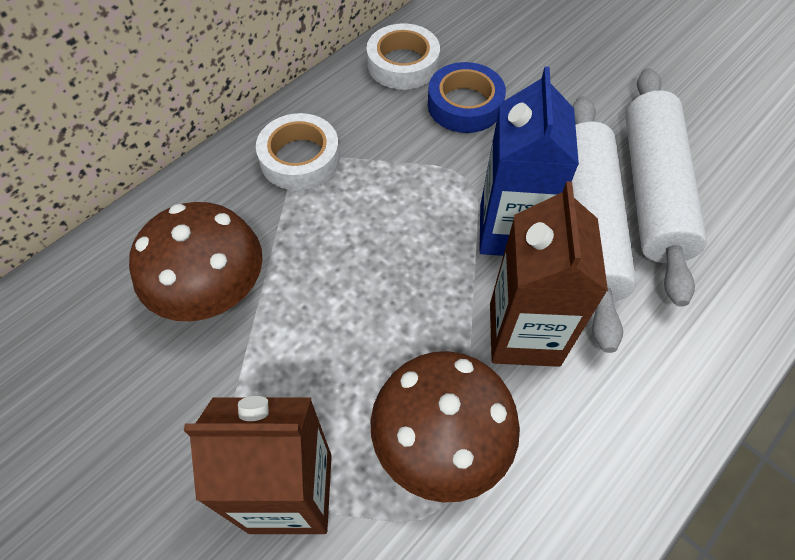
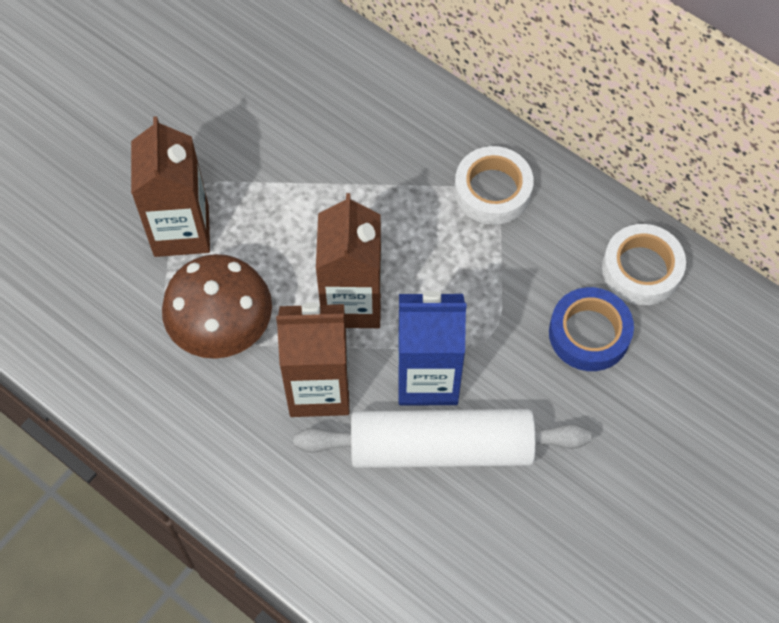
camera: 85 degrees right, 5 degrees up
(212, 290) = (342, 148): brown mushroom -> none
(417, 294) = (352, 302): none -> brown carton
(652, 191) = (493, 516): white rolling pin -> none

